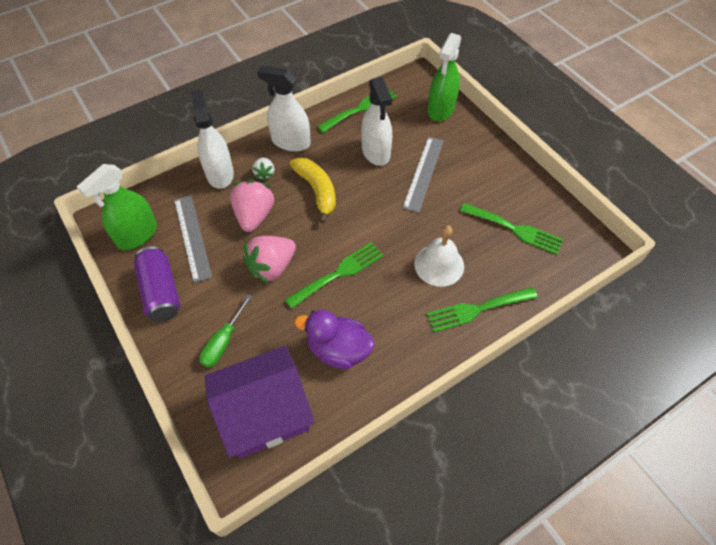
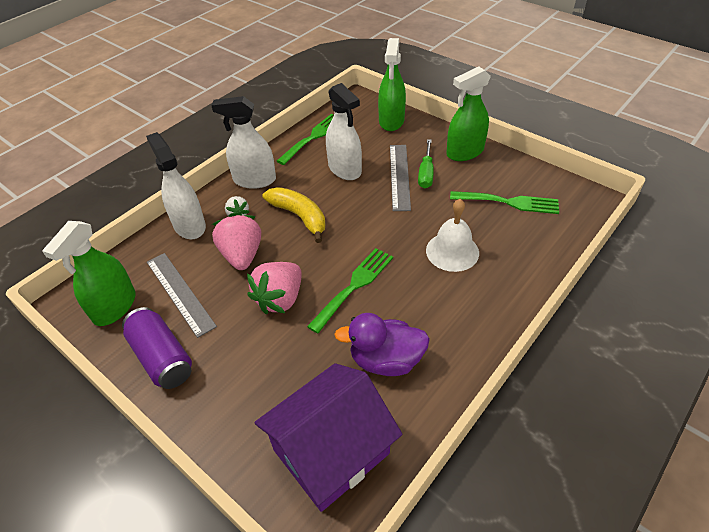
camera: 15 degrees left, 10 degrees down
(223, 341) = (254, 389): green screwdriver -> green screwdriver (426, 173)
(476, 309) = (508, 282): green fork -> none
(497, 163) = (465, 152): none -> green spray bottle

